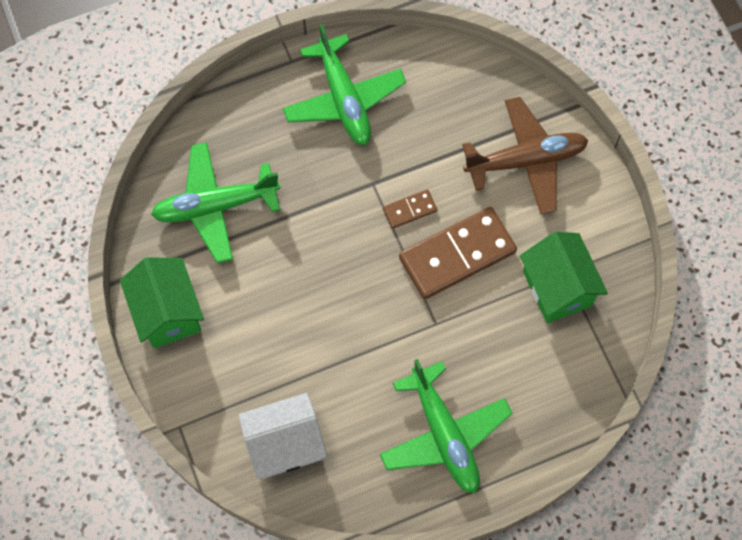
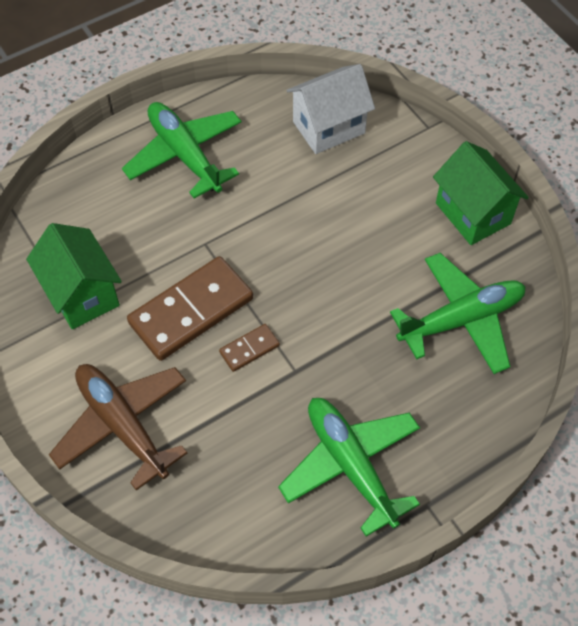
camera: 170 degrees right, 10 degrees down
(526, 160) = (122, 425): brown plane -> brown plane turned 75 degrees clockwise

